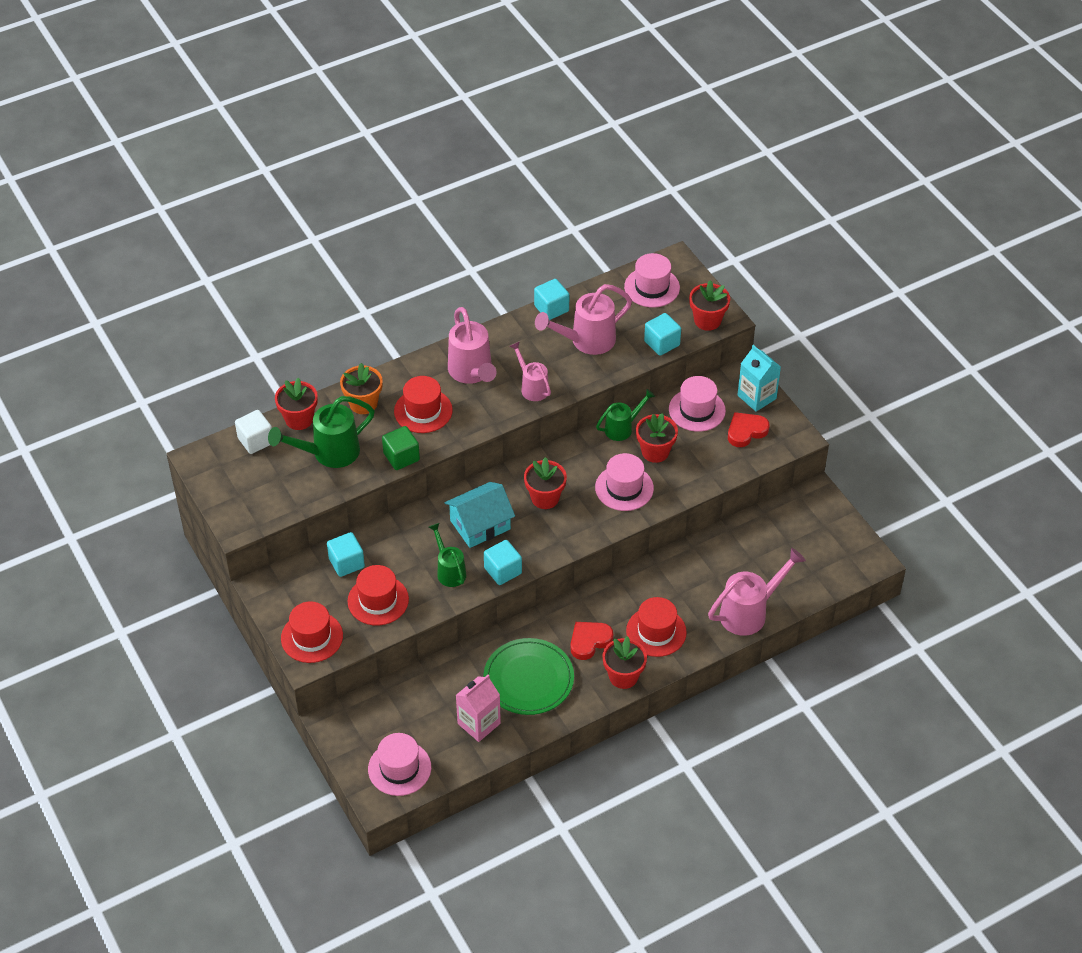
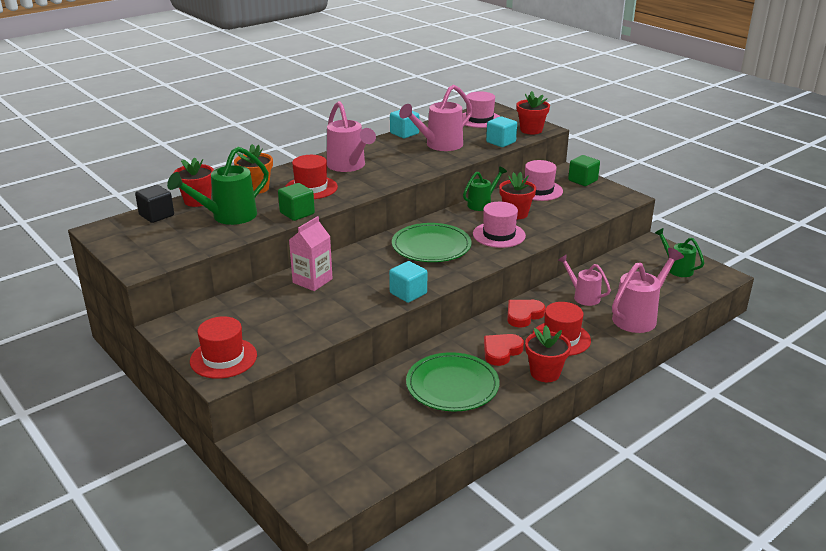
camera: 10 degrees left, 20 degrees down
(255, 441) = (156, 215): white cube -> black cube
(346, 563) = (253, 302): turquoise cube -> none
(378, 600) = (289, 325): red hat -> none
(399, 768) = (335, 475): pink hat -> none
(449, 571) = (356, 298): green watering can -> green watering can (677, 269)
(479, 723) = (412, 426): pink carton -> pink carton (312, 281)
(480, 524) = (377, 267): turquoise house -> none
(532, 387) = (403, 169): pink watering can -> pink watering can (583, 296)
(545, 498) = (431, 246): red flower pot -> green plate
(746, 431) = (585, 197): red heart -> red heart (523, 315)
(756, 397) = (582, 180): turquoise carton -> green cube

